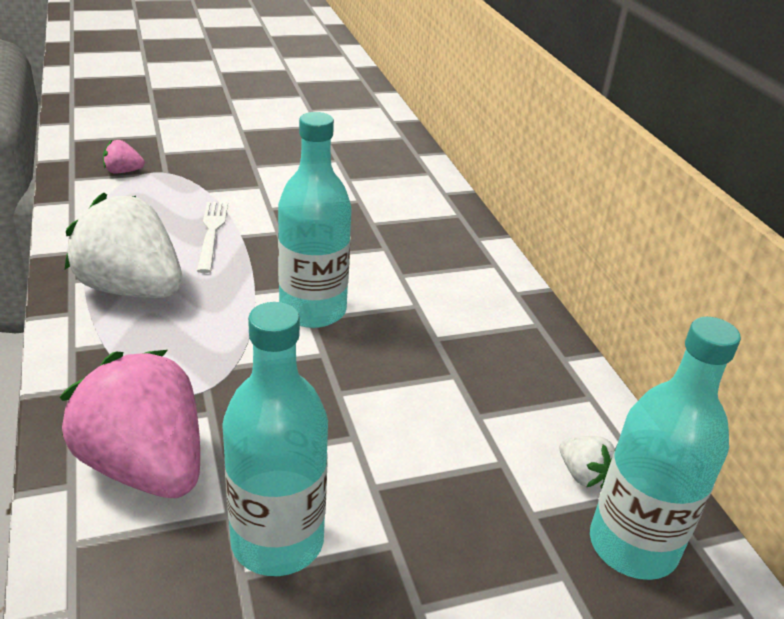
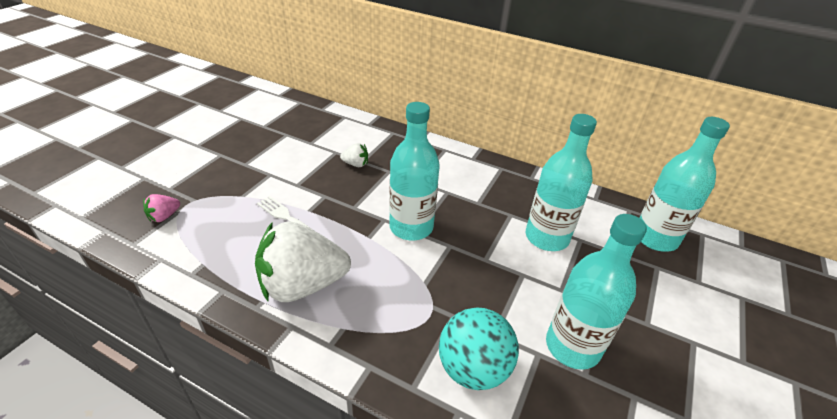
camera: 45 degrees left, 5 degrees up
(145, 466) = (473, 368): pink strawberry -> turquoise ball
(457, 427) = (546, 237): none -> turquoise bottle
(583, 475) = (607, 223): white strawberry -> white strawberry (356, 164)

